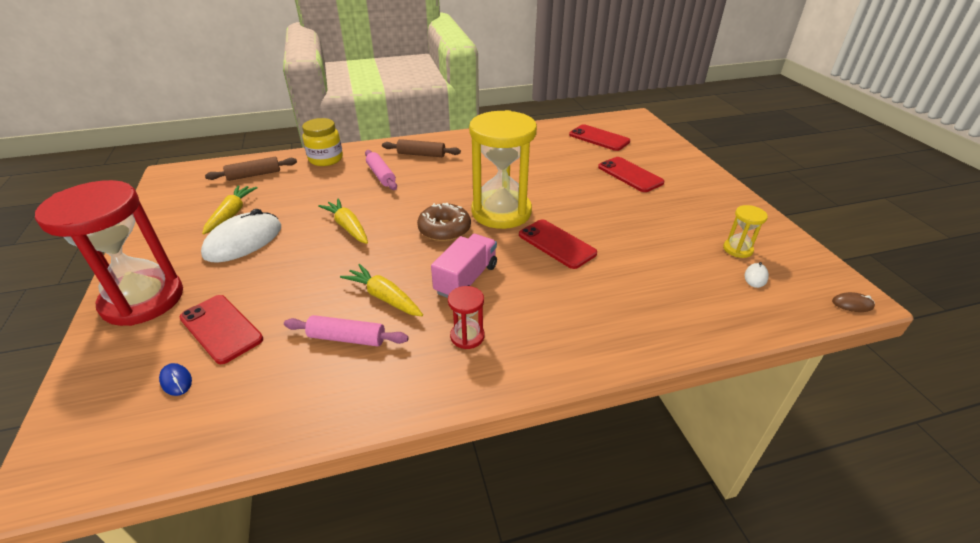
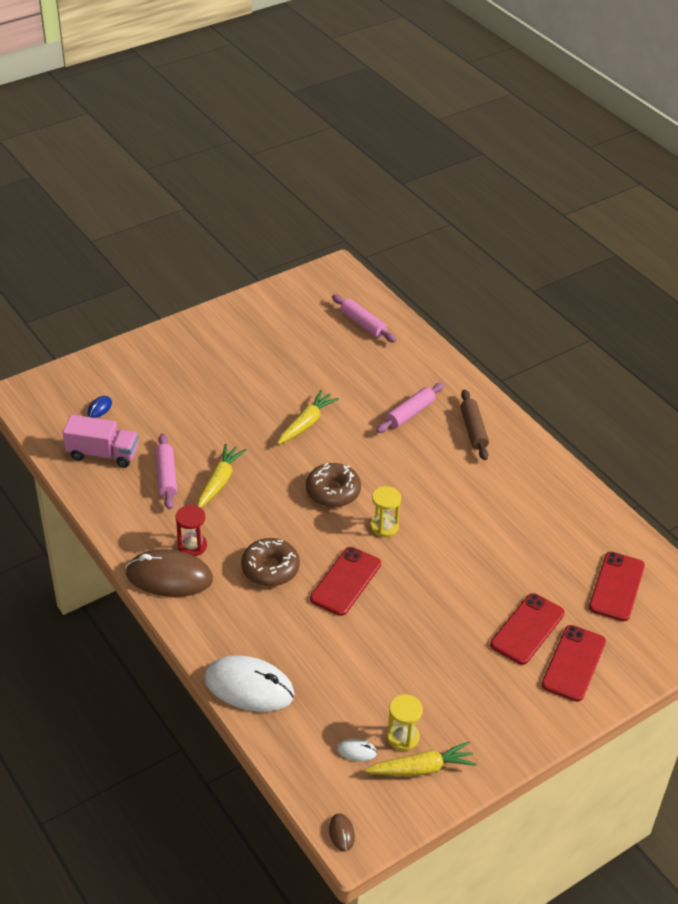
camera: 70 degrees right, 5 degrees up
(143, 300) = (166, 350): red hourglass -> none
(221, 328) = (152, 405): red phone -> red phone (573, 663)
(231, 214) = (291, 341): yellow carrot -> yellow carrot (421, 768)
(243, 241) = (257, 367): white mouse -> white mouse (249, 687)
(254, 175) = (363, 324): brown rolling pin -> pink rolling pin
(326, 159) = (421, 360): yellow jar -> none
(466, 279) = (263, 527): pink truck -> pink truck (103, 454)
(501, 212) = (384, 526): yellow hourglass -> yellow hourglass, size x0.43
(506, 365) = (169, 576): none -> brown mouse
(524, 285) = (270, 568): none -> brown donut

